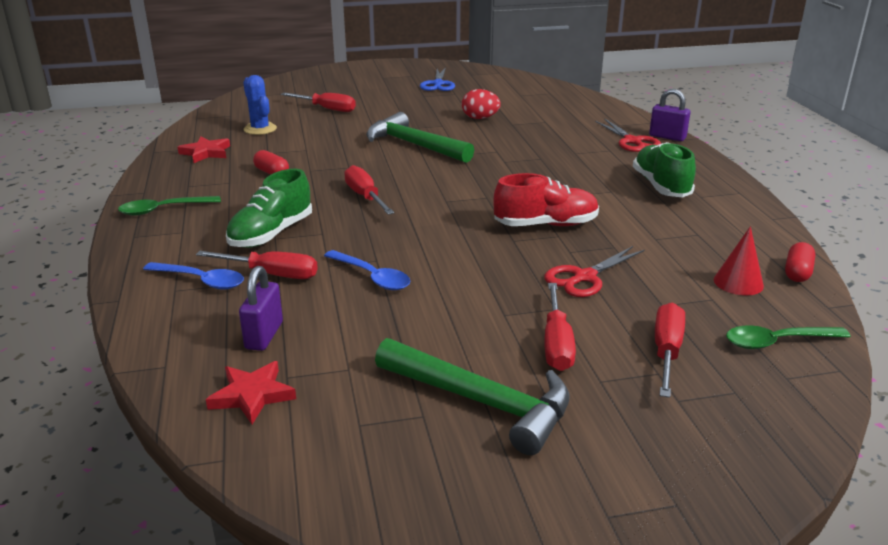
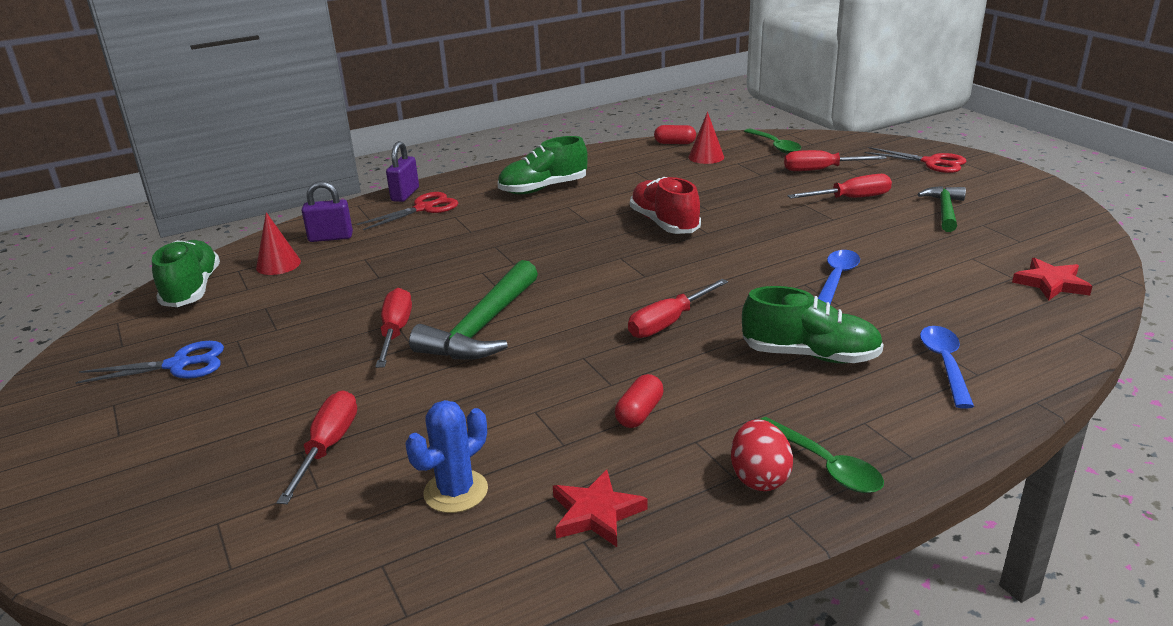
camera: 105 degrees left, 0 degrees up
(264, 335) = (981, 301): purple padlock -> purple padlock (330, 237)
(272, 274) = (887, 328): red screwdriver -> red screwdriver (395, 332)
(480, 118) = (359, 301): red egg -> red egg (759, 478)
(481, 402) = (944, 210): green hammer -> green hammer, size x0.62
(528, 84) = (192, 290): none -> green shoe
(551, 101) = (278, 264): none -> red cone
(584, 277) = (747, 200): red scissors -> red scissors (932, 163)

